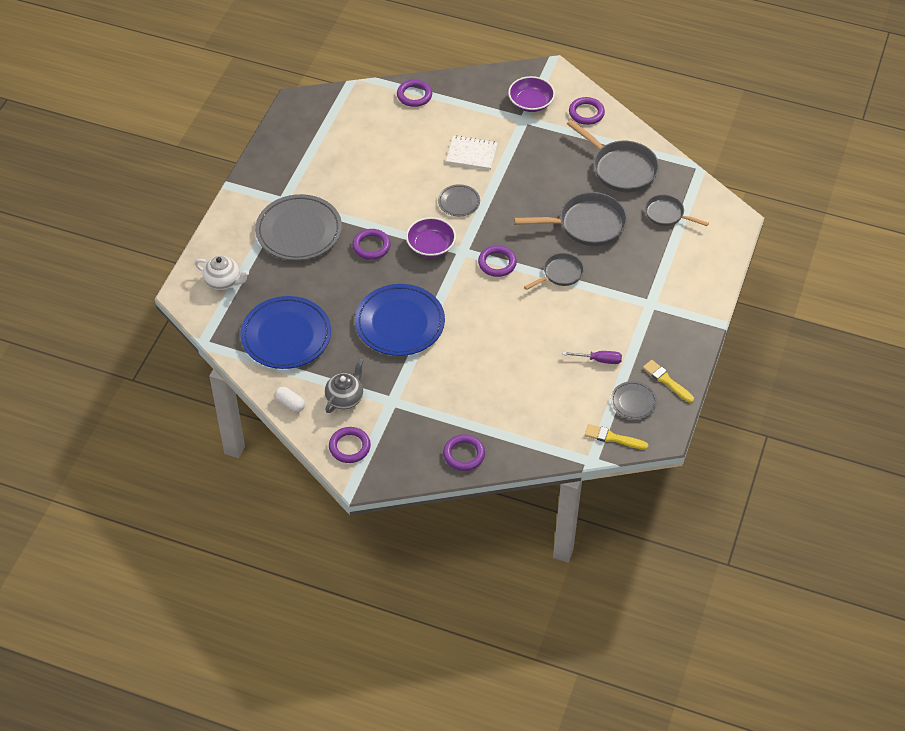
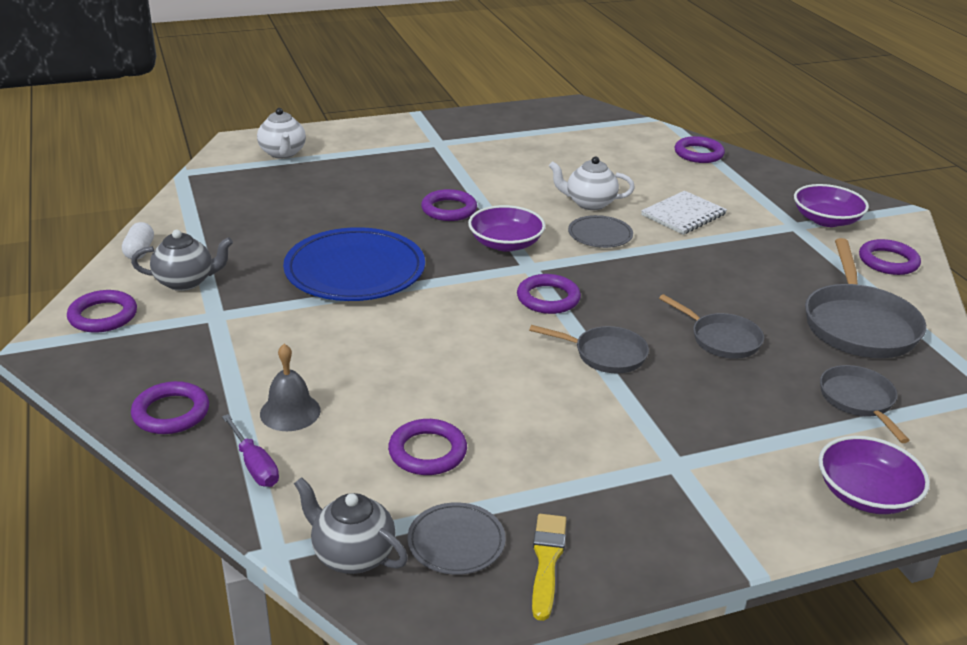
camera: 50 degrees right, 20 degrees down
(286, 335) = (246, 211): blue plate -> none
(299, 231) = (409, 164): grey plate -> none
(422, 183) = (589, 203): none -> white teapot
(471, 154) = (683, 215): white notebook -> white notebook turned 75 degrees clockwise
(502, 411) = (290, 412): none -> grey bell
(572, 379) = (427, 452): none -> purple ring
(587, 224) = (721, 339): grey pan -> grey pan, size x0.59
(599, 360) = (497, 462): purple screwdriver -> purple screwdriver (254, 465)
(613, 438) = (352, 555): yellow brush -> grey teapot
(716, 259) = (866, 494): none -> purple bowl

